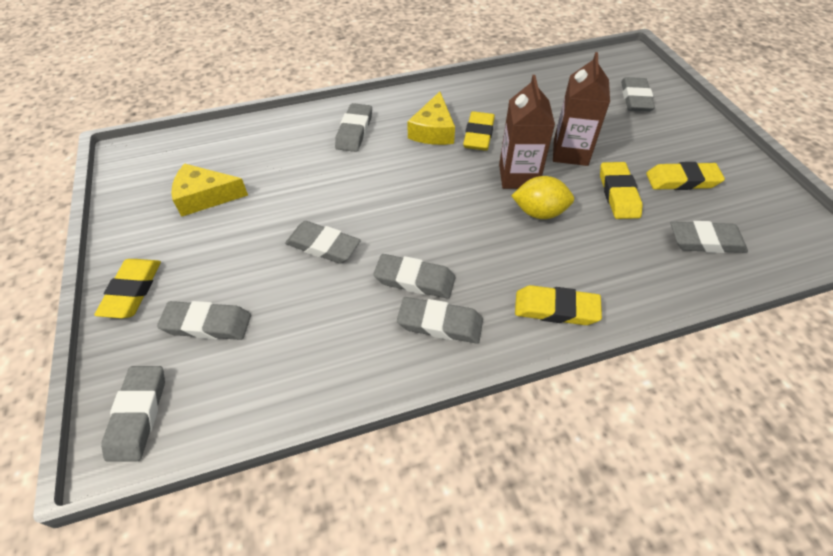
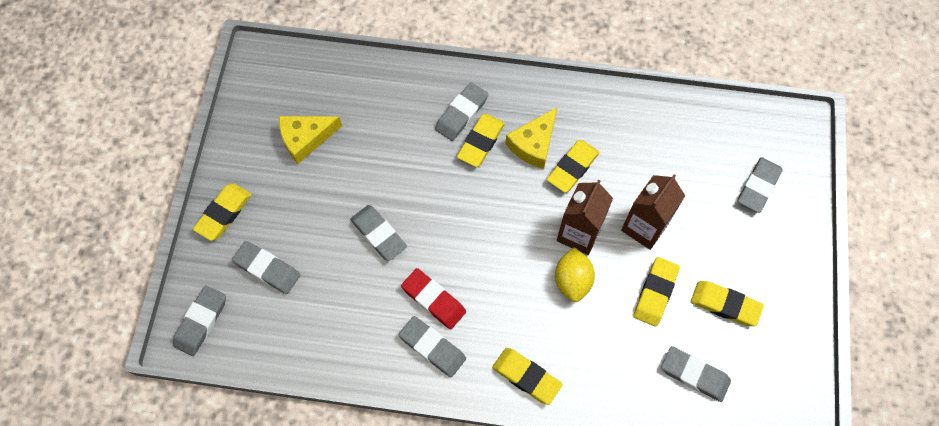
camera: 25 degrees right, 15 degrees up
(205, 197) = (305, 139): yellow cheese -> yellow cheese turned 45 degrees counterclockwise
(384, 144) = (481, 142): none -> yellow eraser
(414, 280) = (433, 300): grey eraser -> red eraser
(539, 212) = (572, 281): yellow lemon -> yellow lemon turned 60 degrees clockwise

